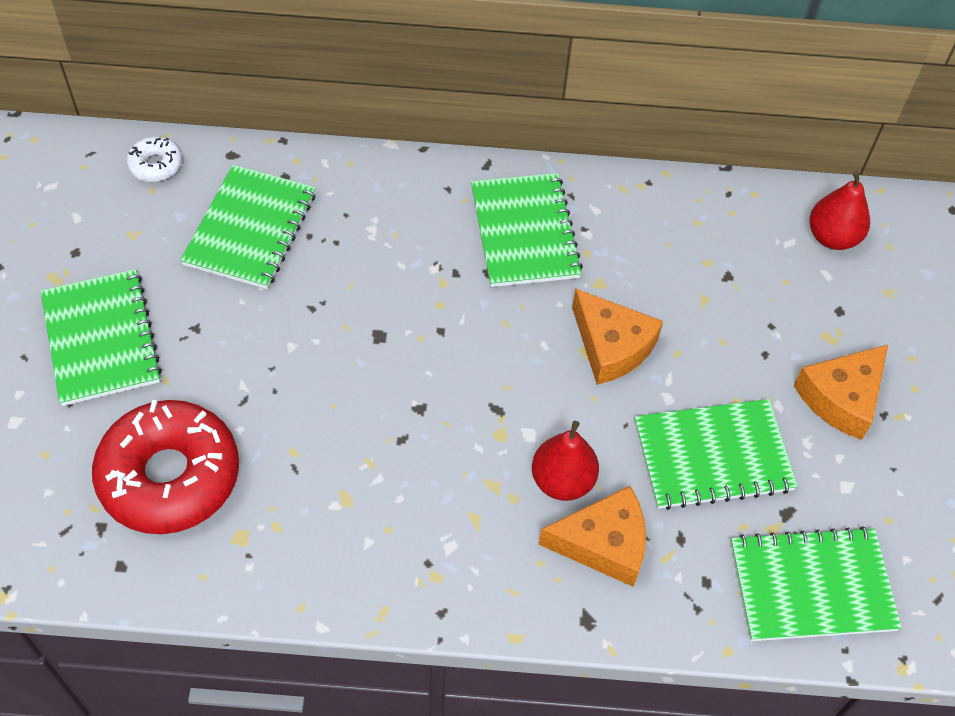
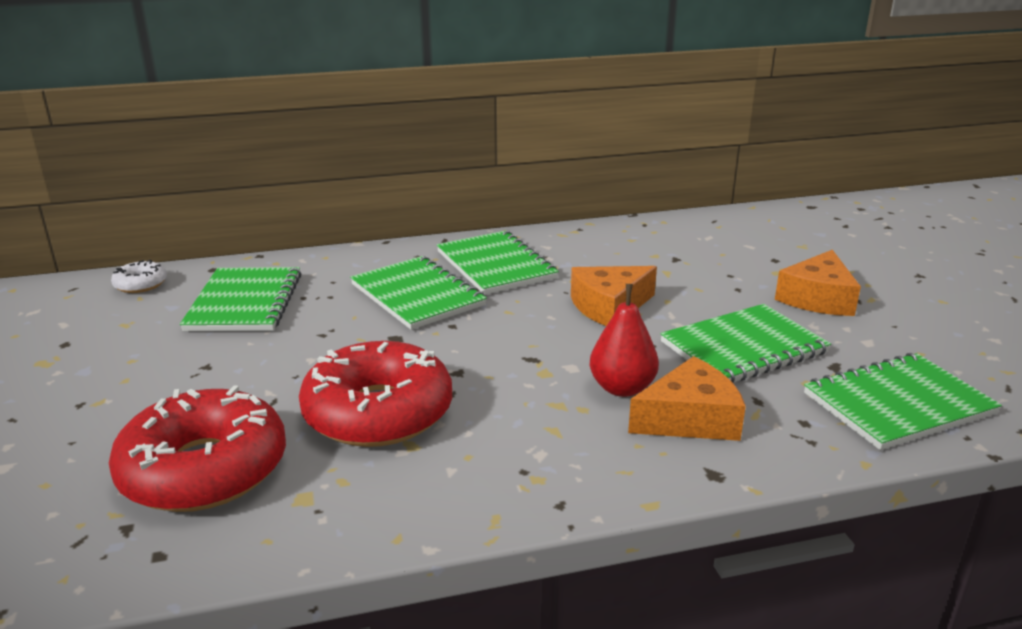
camera: 15 degrees left, 30 degrees down
(101, 339) = (102, 391): green notebook -> green notebook (417, 295)
(330, 445) = (378, 412): none -> red donut
(611, 346) = (609, 307): orange cheese -> orange cheese turned 120 degrees clockwise
(832, 237) = (738, 230): red pear -> none

